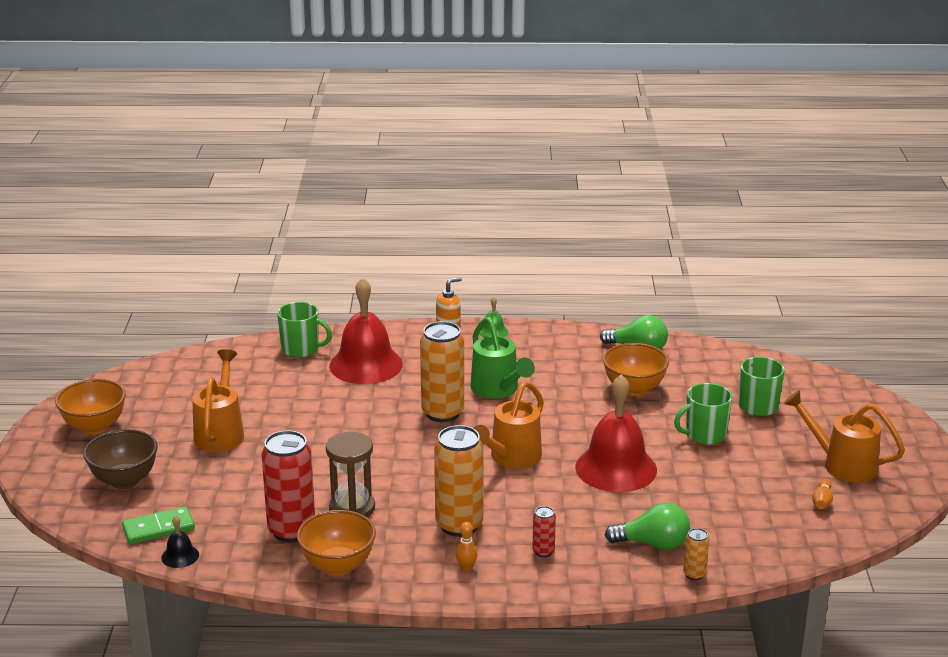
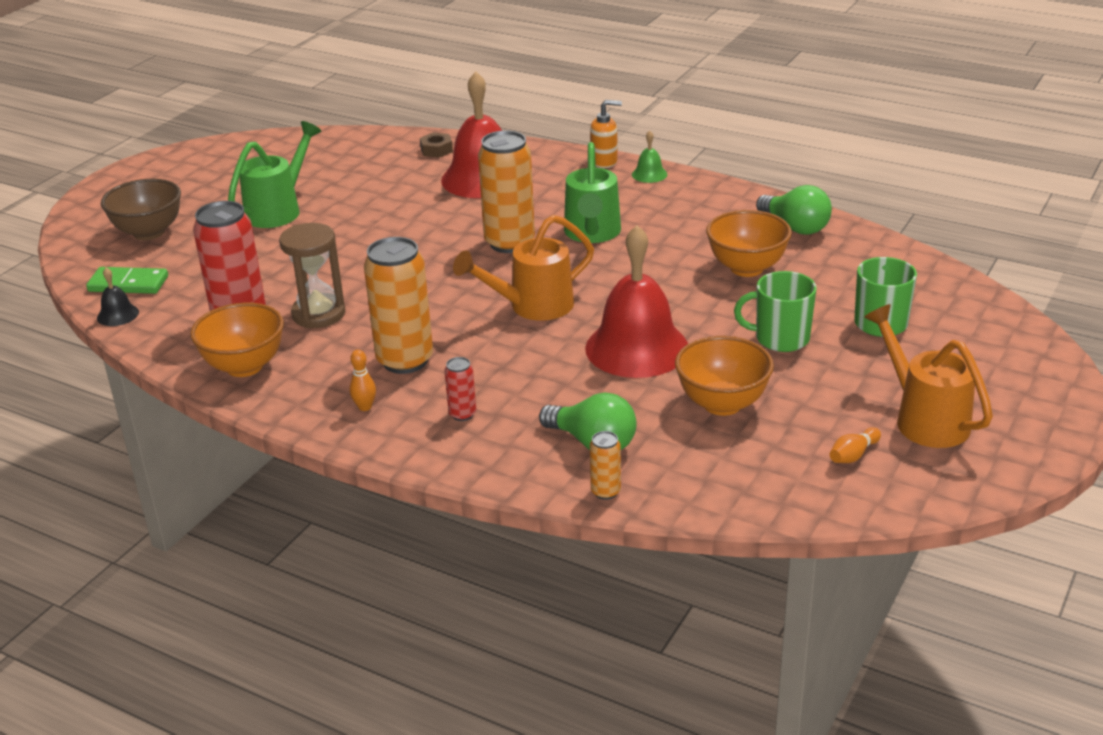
camera: 30 degrees right, 5 degrees up
(94, 427) = (177, 178): orange bowl -> orange bowl (722, 404)
(220, 432) = (278, 210): orange watering can -> green watering can
(301, 349) = (436, 150): green mug -> brown nut

